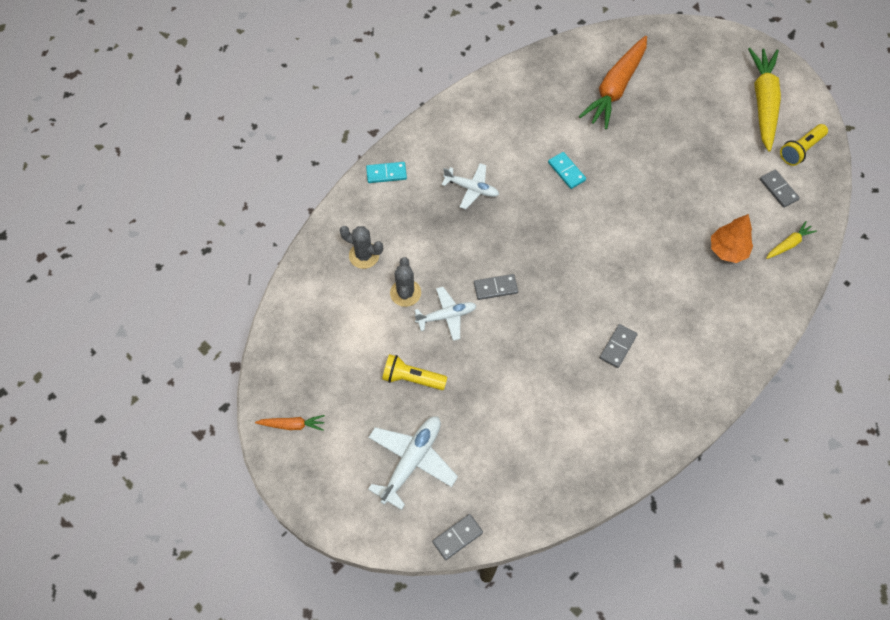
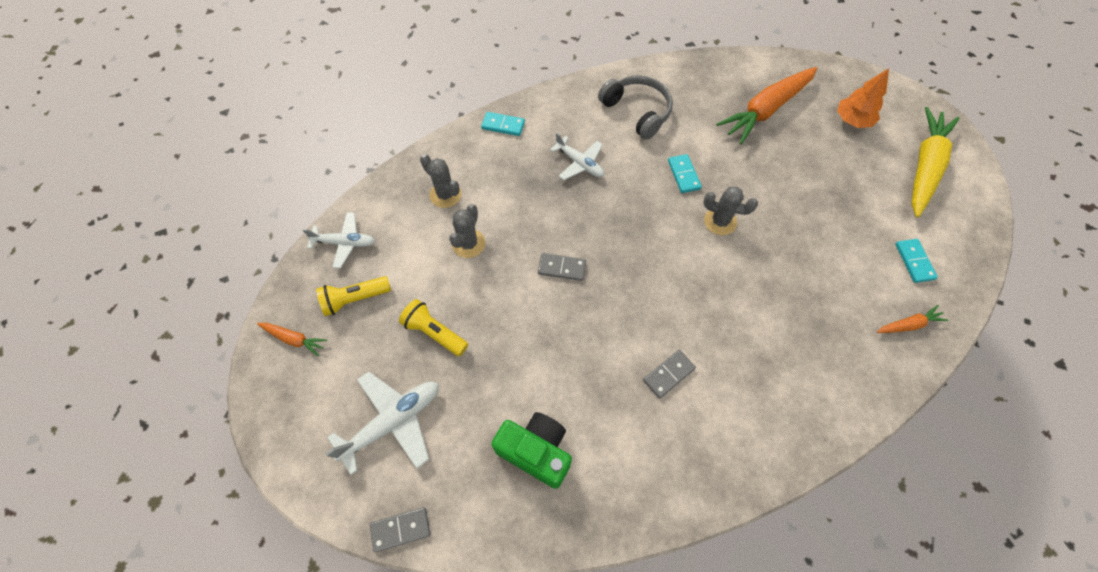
camera: 20 degrees right, 0 degrees up
(446, 316) = (499, 280): white plane -> white plane (345, 243)
(503, 123) = (637, 111): none -> grey headphones
(538, 442) = (536, 451): none -> green camera
(612, 204) = (720, 221): none -> grey cactus
(728, 250) = (833, 309): orange tree -> orange tree (852, 120)
(778, 189) = (914, 261): grey domino -> turquoise domino
(788, 244) = (908, 325): yellow carrot -> orange carrot
(800, 150) = (953, 227): yellow flashlight -> yellow flashlight (355, 299)

